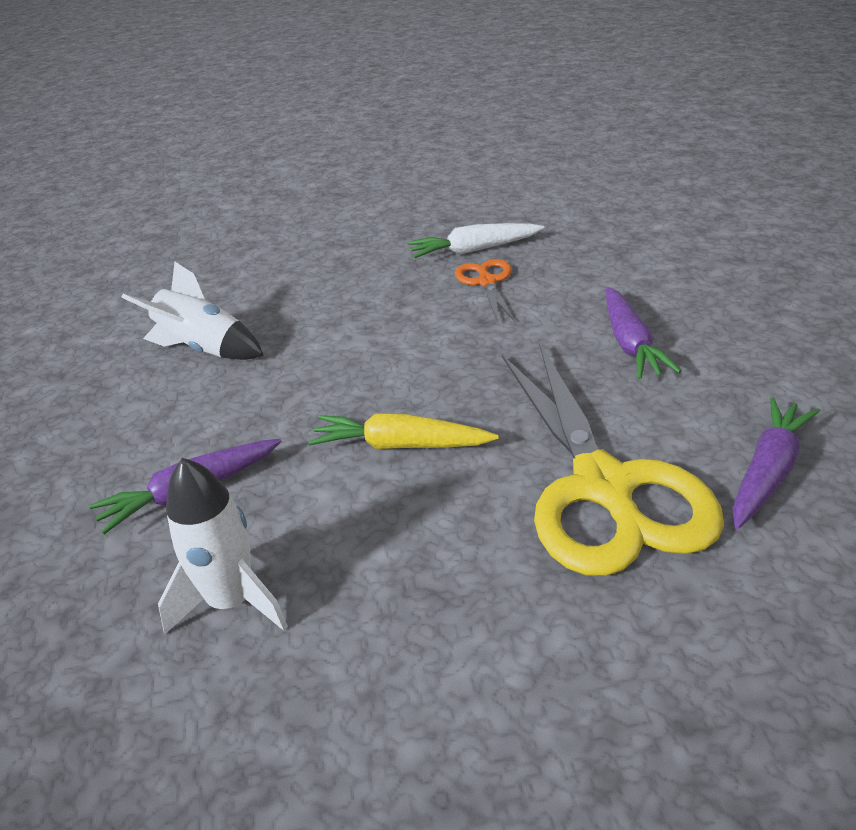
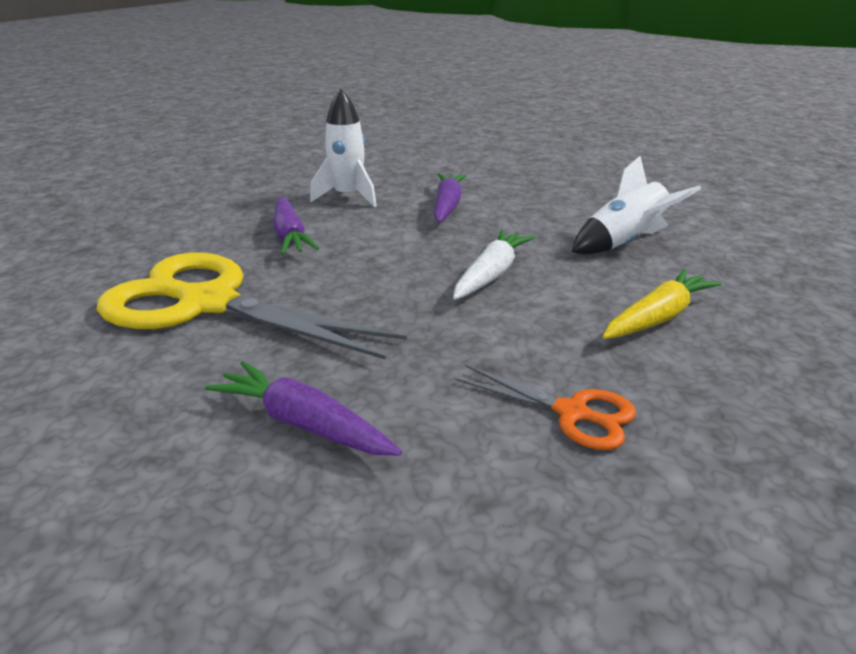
camera: 125 degrees right, 5 degrees down
(400, 445) = (379, 264): yellow carrot -> yellow carrot (658, 317)
(474, 250) = (684, 453): white carrot -> white carrot (491, 274)
(768, 472) = (74, 368): purple carrot -> purple carrot (290, 236)

